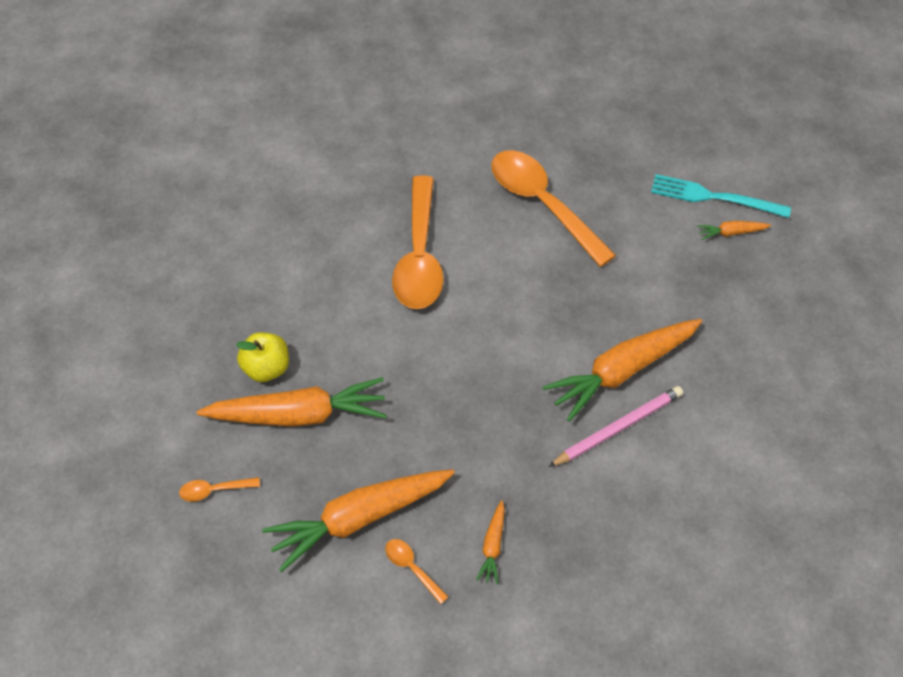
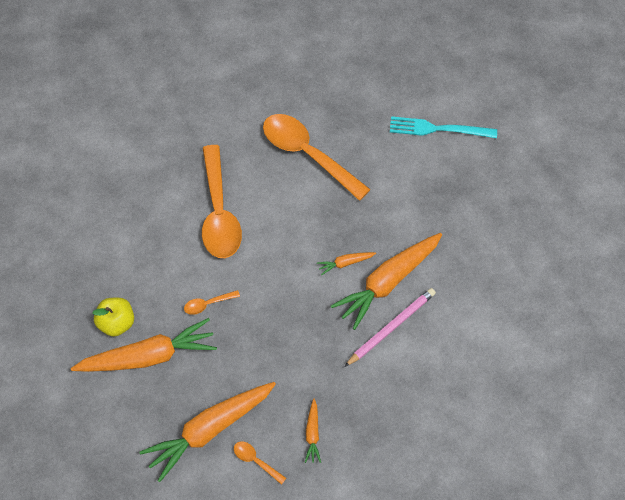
camera: 10 degrees left, 5 degrees up
(214, 490) = (96, 426): orange spoon -> orange spoon (208, 304)
(731, 233) = (454, 157): orange carrot -> orange carrot (345, 263)

